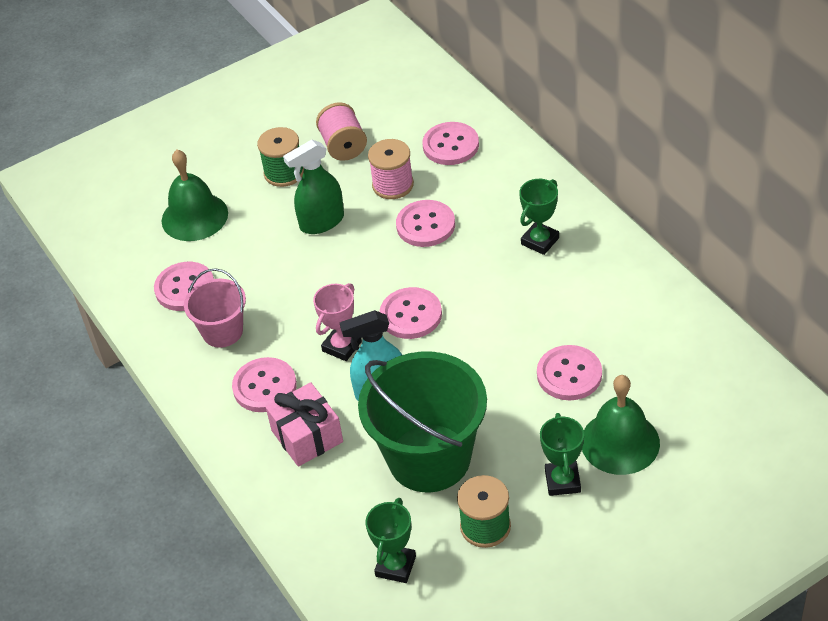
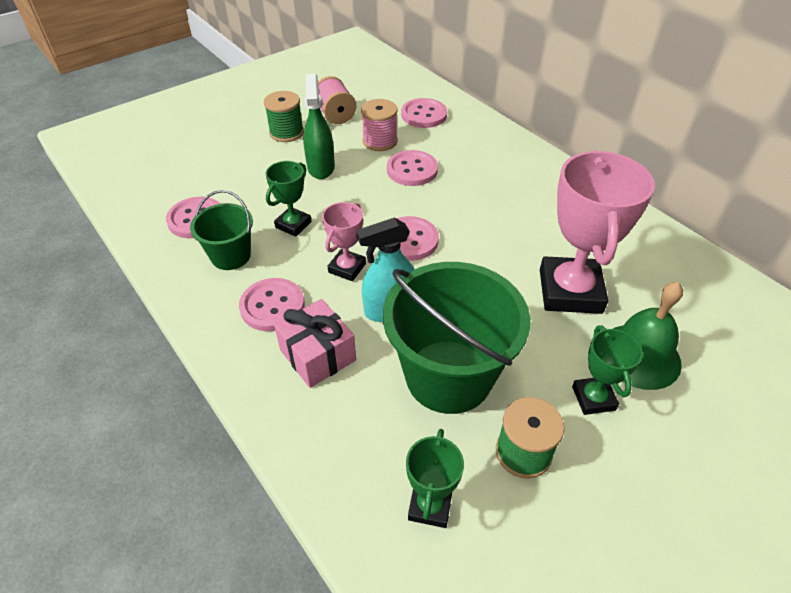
camera: 10 degrees left, 0 degrees up
(194, 217) = (208, 164): green bell -> none
(222, 332) = (231, 256): pink bucket -> green bucket
(321, 222) = (321, 167): green spray bottle -> green spray bottle turned 120 degrees clockwise
(540, 241) = (513, 181): green trophy -> green trophy (293, 224)
(569, 374) = (570, 291): pink button -> pink trophy

